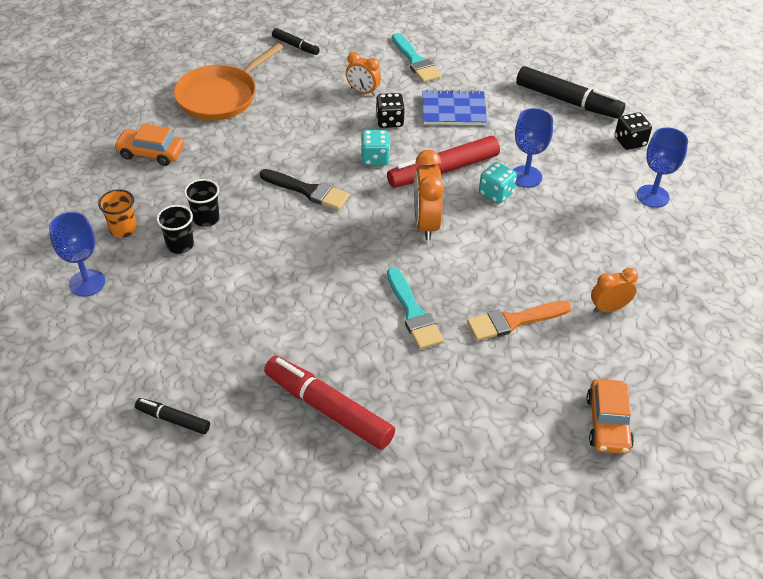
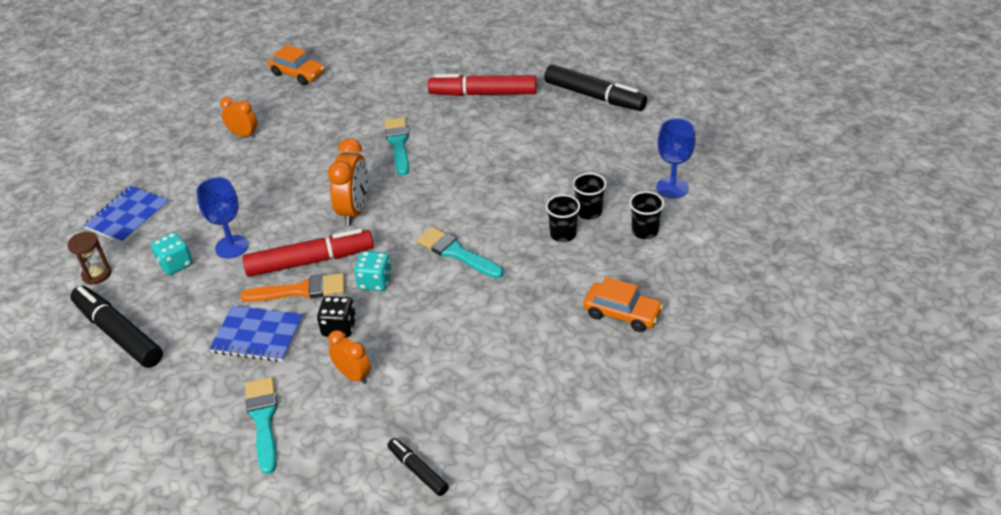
camera: 165 degrees left, 5 degrees down
(123, 229) = (644, 231): orange cup -> black cup
(173, 420) = (594, 96): black marker -> black marker, size x1.91
(220, 96) = (536, 388): orange pan -> none
(308, 191) = (456, 253): black brush -> turquoise brush
(328, 409) = (483, 94): red marker -> red marker turned 135 degrees clockwise
(496, 193) = (272, 232): turquoise dice -> turquoise dice (175, 264)
(514, 321) = (323, 132): orange brush -> orange brush (300, 290)
(608, 423) = (298, 74): orange car -> orange car turned 105 degrees clockwise
(609, 308) = (243, 135): orange clock -> orange clock turned 150 degrees counterclockwise
(630, 142) = (96, 274): black dice -> brown hourglass
(652, 196) = (128, 216): blue goblet -> blue notebook

